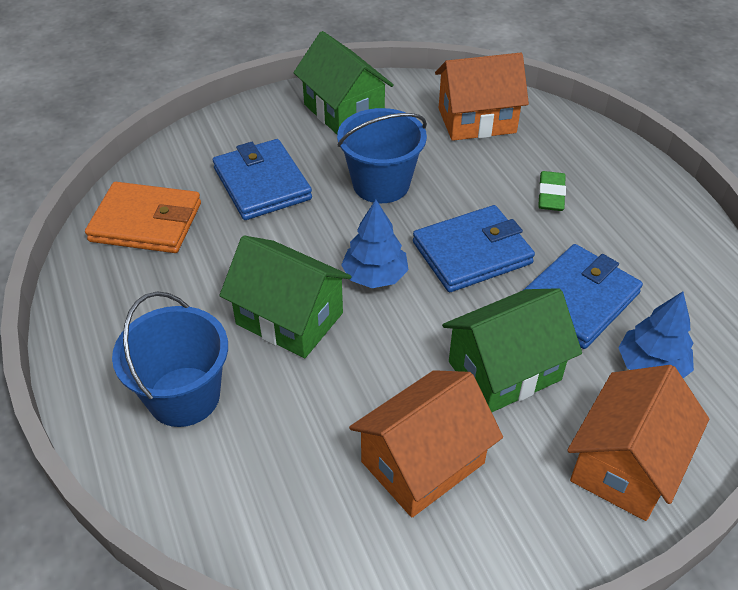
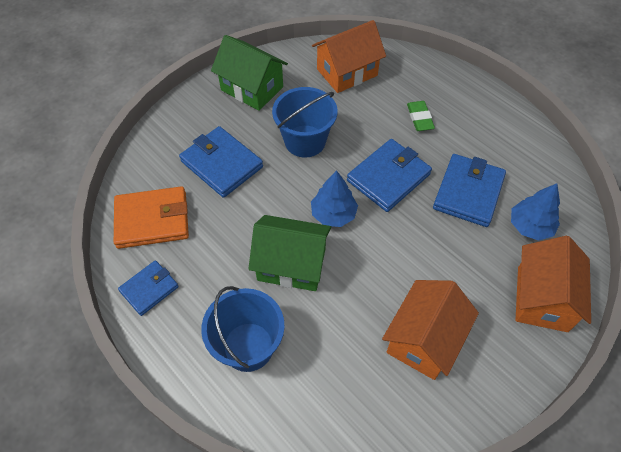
camera: 20 degrees left, 10 degrees up
(101, 295) = (149, 289): none -> blue wallet
(504, 371) = (445, 258): green house -> none

